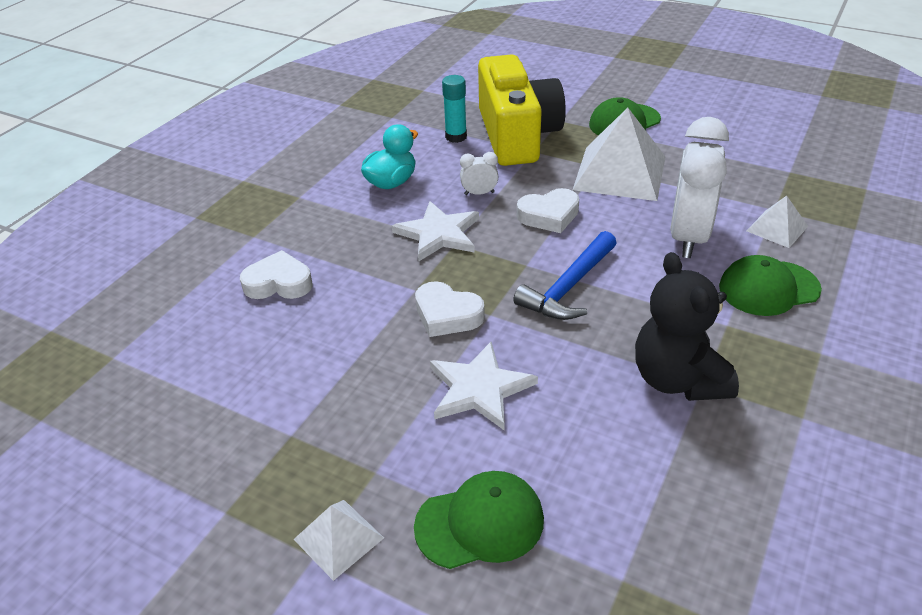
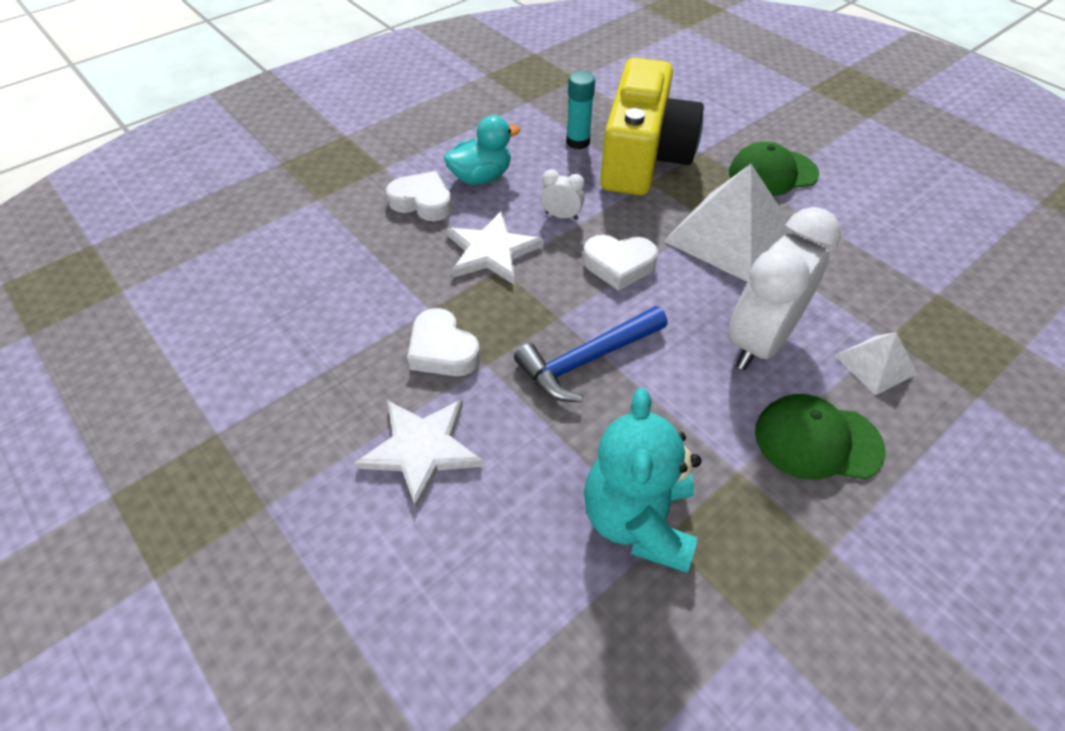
camera: 20 degrees right, 10 degrees up
(279, 283) = (308, 259): white heart -> white heart (422, 202)
(339, 538) = (187, 568): white pyramid -> none
(480, 523) = (326, 610): green cap -> none
(677, 379) = (638, 520): black teddy bear -> turquoise teddy bear

